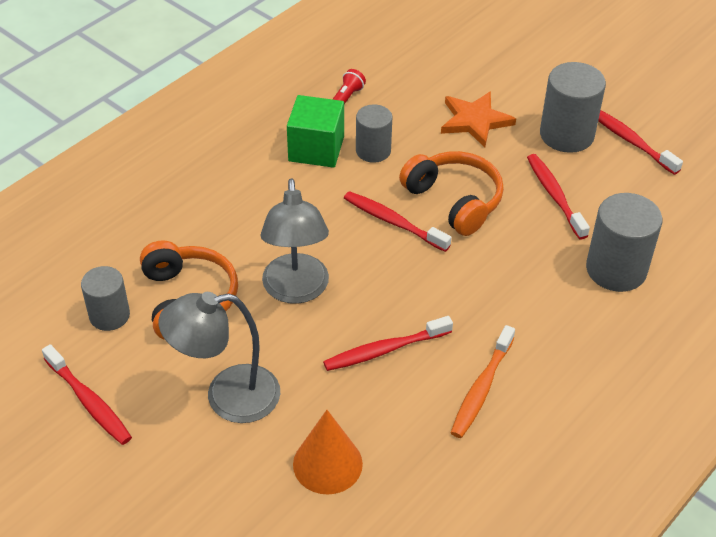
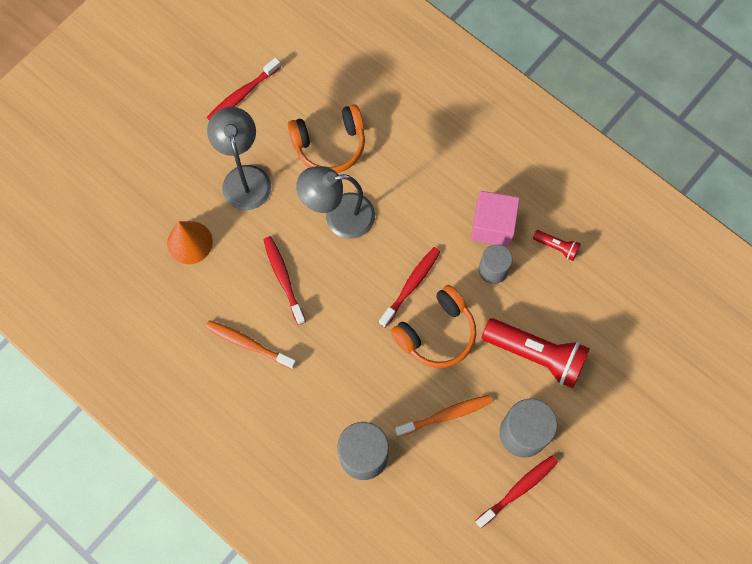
camera: 90 degrees right, 25 degrees up
(109, 315) = (315, 96): grey cylinder -> none
(316, 149) = (492, 225): green cube -> pink cube
(475, 121) = (536, 355): orange star -> red flashlight
(555, 196) = (445, 415): red toothbrush -> orange toothbrush

